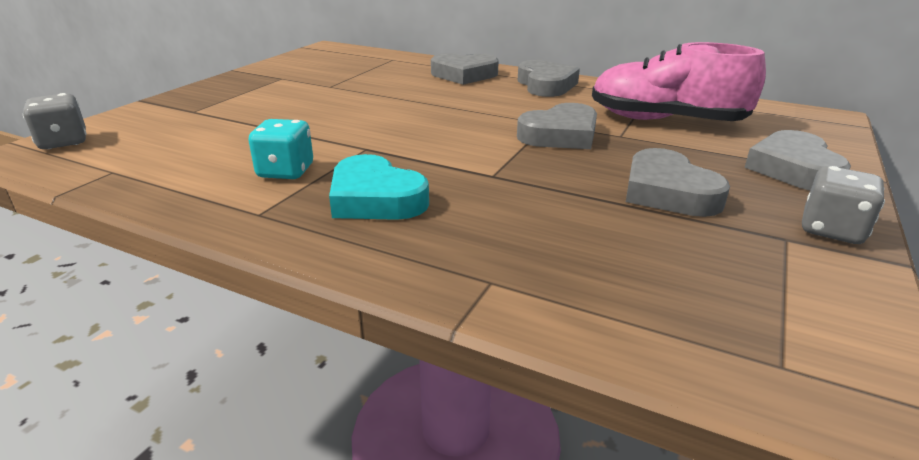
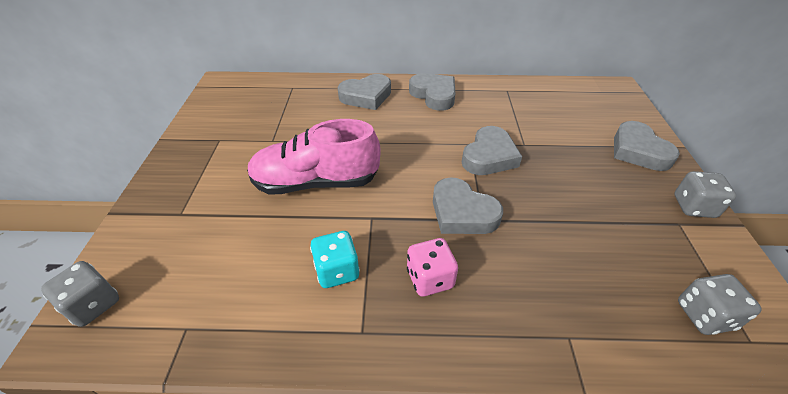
camera: 25 degrees left, 15 degrees up
(375, 199) = (430, 279): turquoise heart -> pink dice
(665, 120) = (538, 118): pink shoe -> pink shoe (316, 182)
(668, 192) = (594, 200): grey heart -> grey heart (462, 212)
(725, 320) = (704, 315): none -> grey dice

